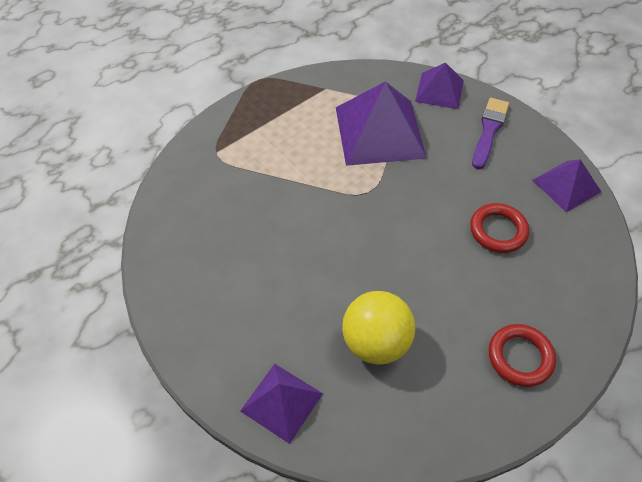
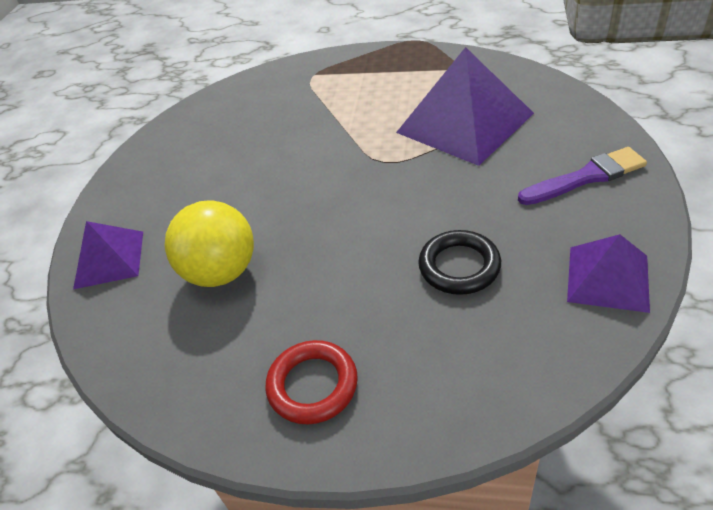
camera: 55 degrees right, 10 degrees down
(439, 90) = (579, 118): purple pyramid -> none
(498, 230) = (459, 266): red ring -> black ring

